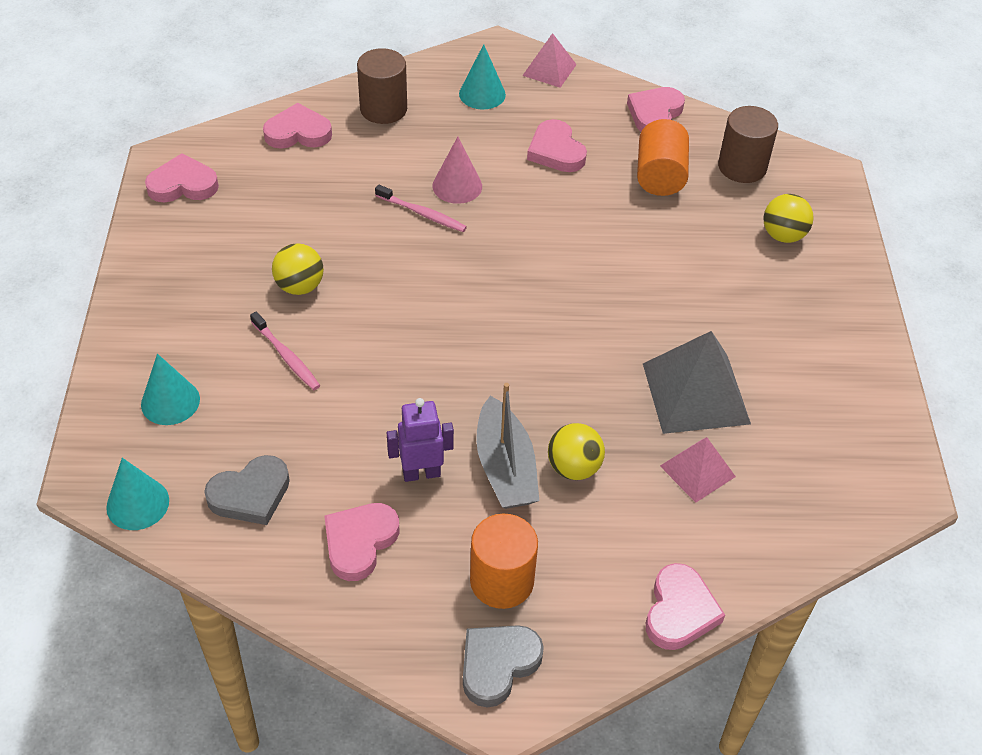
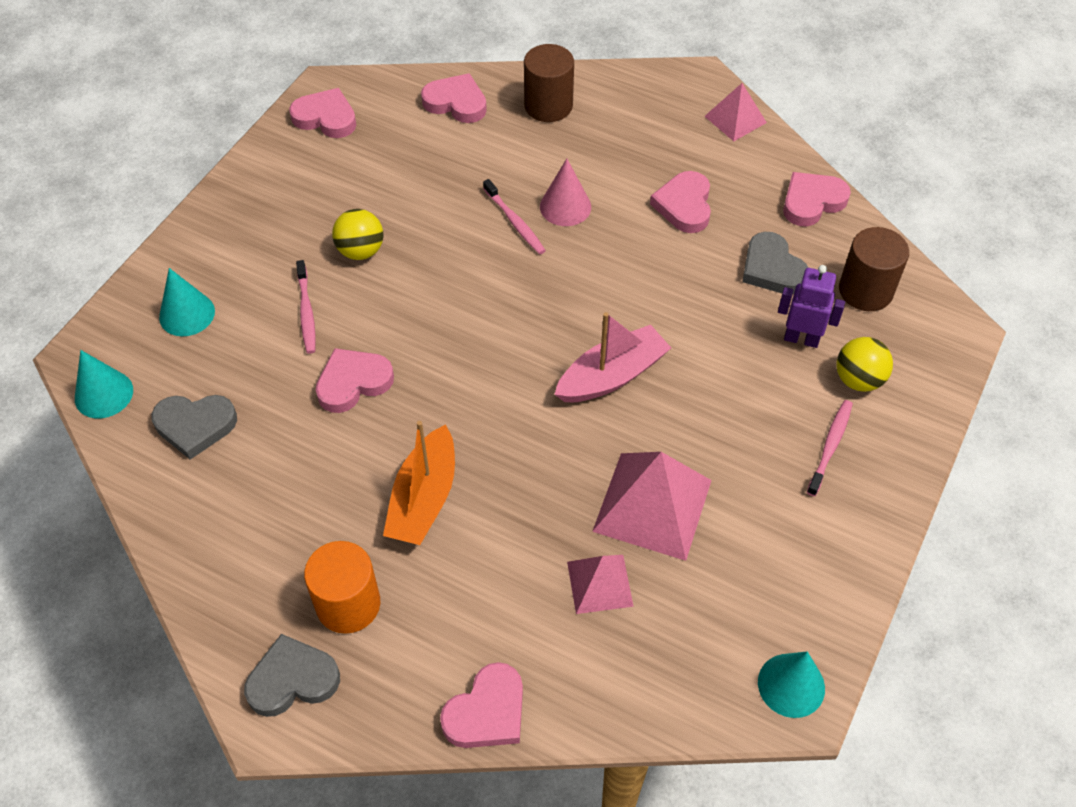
camera: 30 degrees right, 5 degrees up
(359, 542) = (253, 510): pink heart -> pink heart (353, 382)
(421, 473) = (347, 471): purple robot -> purple robot (801, 339)
(482, 94) = (651, 122): turquoise cone -> turquoise cone (791, 685)
(505, 467) = (424, 498): grey boat -> orange boat
(574, 467) = (485, 527): yellow ball -> none
(592, 306) = (612, 376): none -> pink boat
(660, 176) = (772, 269): orange cylinder -> grey heart
(695, 393) = (652, 505): grey pyramid -> pink pyramid
(797, 293) = (830, 446): none -> pink toothbrush

